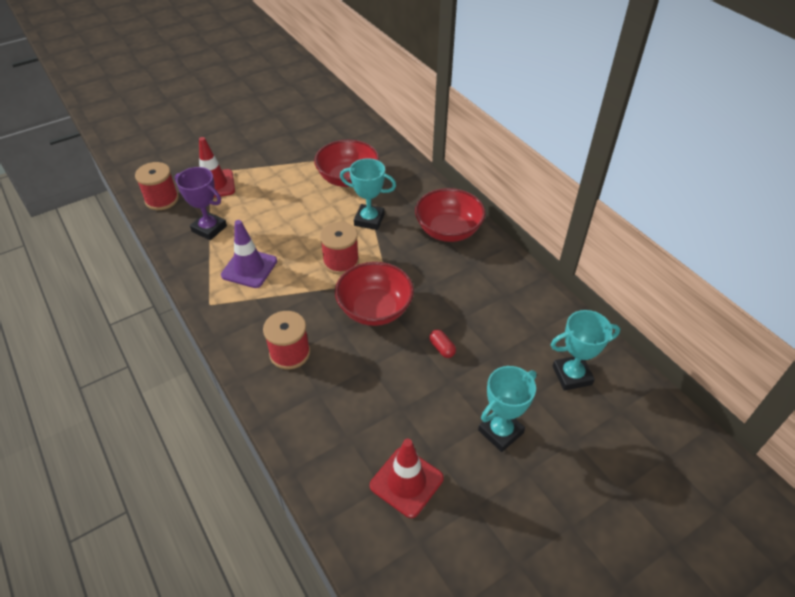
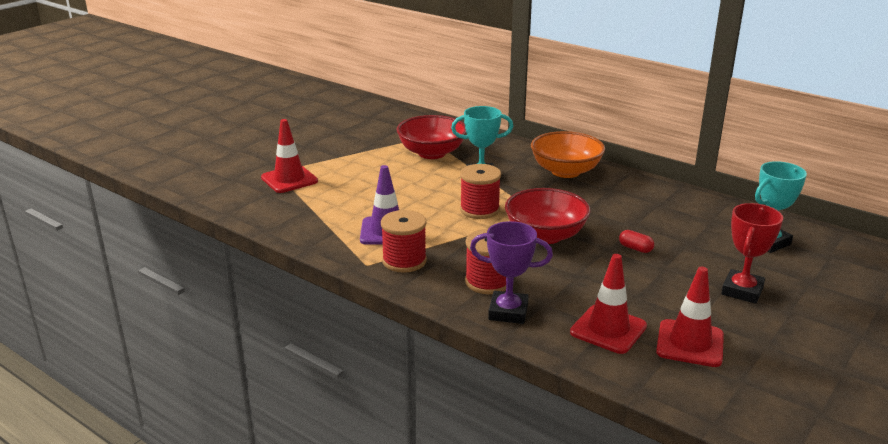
camera: 20 degrees left, 20 degrees down
(162, 199) = (238, 199): red spool -> red spool (404, 261)
(209, 229) = (314, 211): purple trophy -> purple trophy (508, 312)
(349, 441) = (608, 329): none -> red traffic cone
(448, 230) = (565, 171): red bowl -> orange bowl
(500, 431) = (742, 291): turquoise trophy -> red trophy

